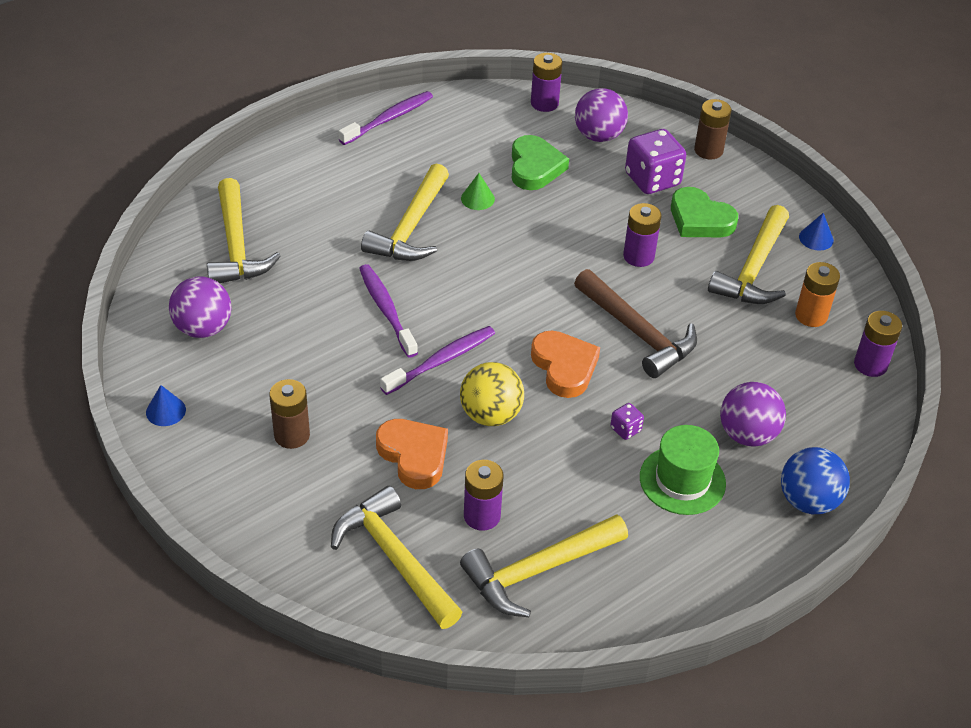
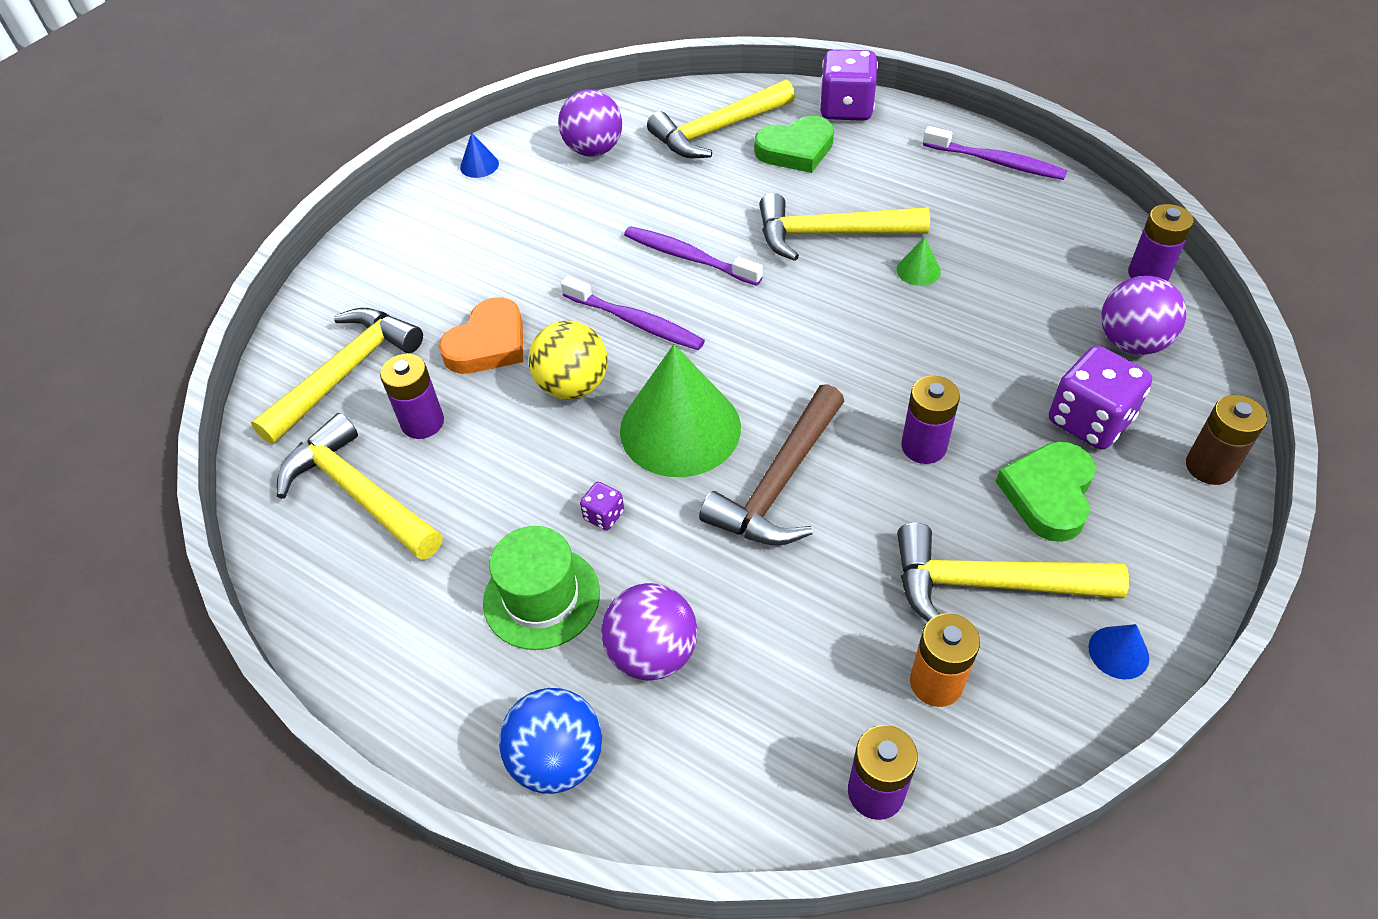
camera: 75 degrees right, 5 degrees up
(266, 167) = (846, 109): none -> purple dice
(292, 435) = (481, 250): brown battery -> none
(386, 310) = (688, 257): purple toothbrush -> purple toothbrush turned 105 degrees counterclockwise
(535, 167) = (1015, 301): green heart -> green heart (796, 150)
(564, 367) = (680, 428): orange heart -> green cone

